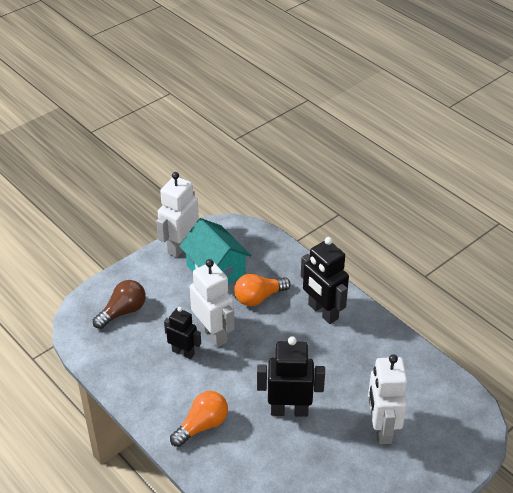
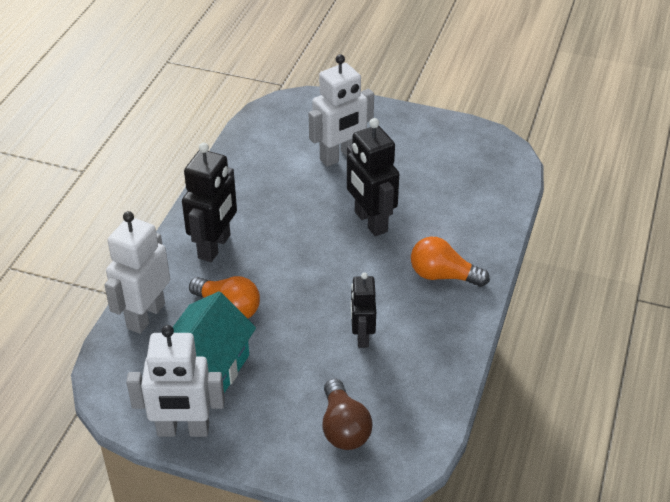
camera: 120 degrees left, 0 degrees up
(123, 311) = (344, 428): brown light bulb -> brown light bulb turned 120 degrees counterclockwise
(213, 334) = (315, 323): white robot -> white robot (145, 316)

